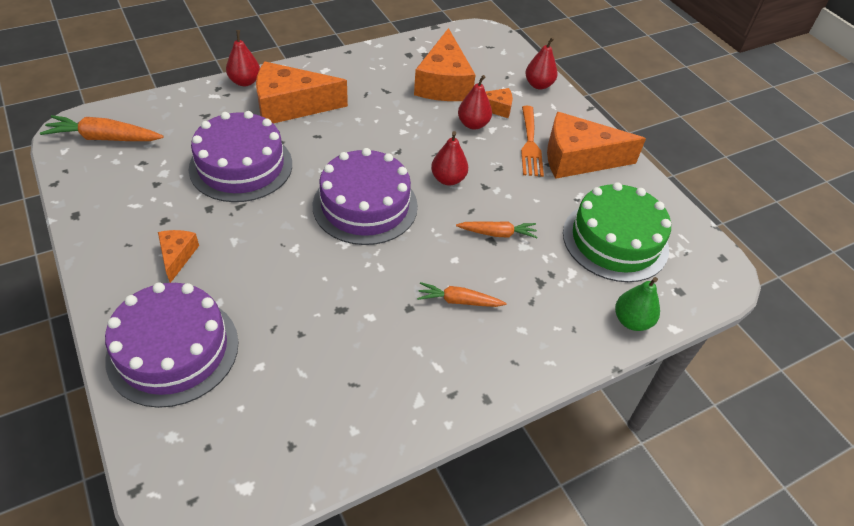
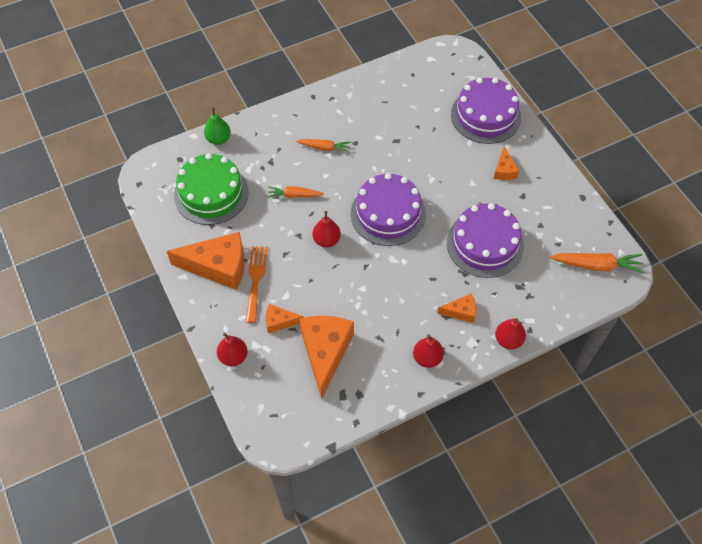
camera: 175 degrees left, 10 degrees up
(291, 106) = (461, 312): orange cheese -> orange cheese, size x0.49
(473, 124) = (302, 300): red pear -> red pear (427, 358)

